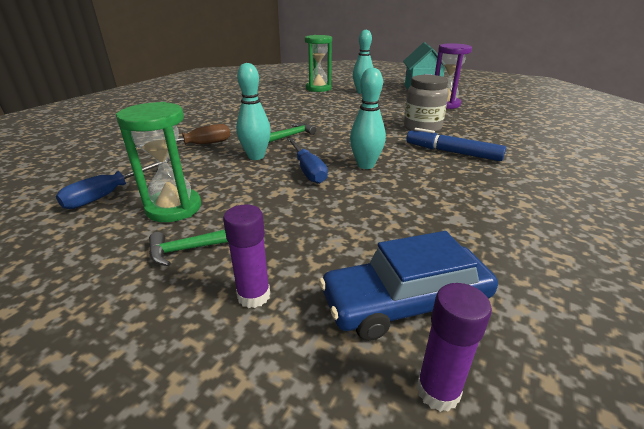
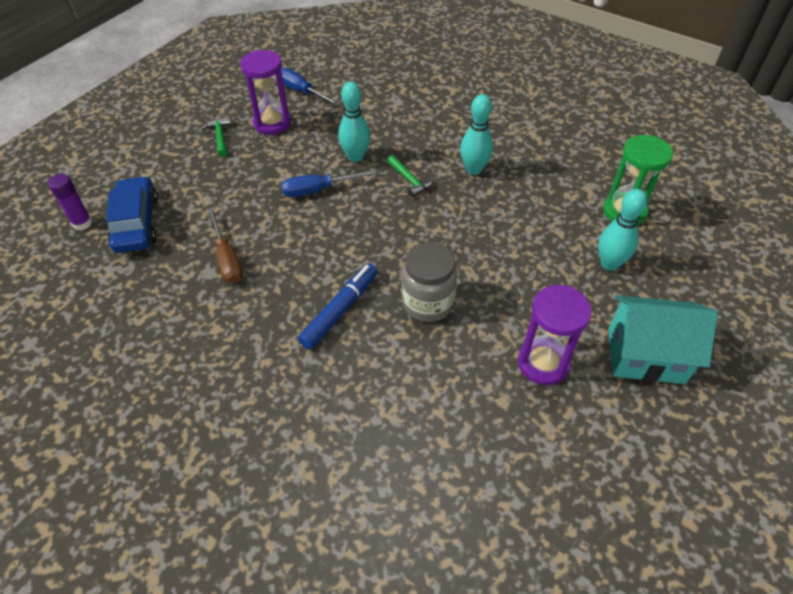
camera: 95 degrees right, 20 degrees up
(174, 208) = (272, 123): green hourglass -> purple hourglass
(198, 145) = (389, 119): brown screwdriver -> brown screwdriver (227, 258)
(254, 296) = (168, 165): purple glue stick -> none
(365, 165) = (320, 230): turquoise bowling pin -> turquoise bowling pin (474, 169)

